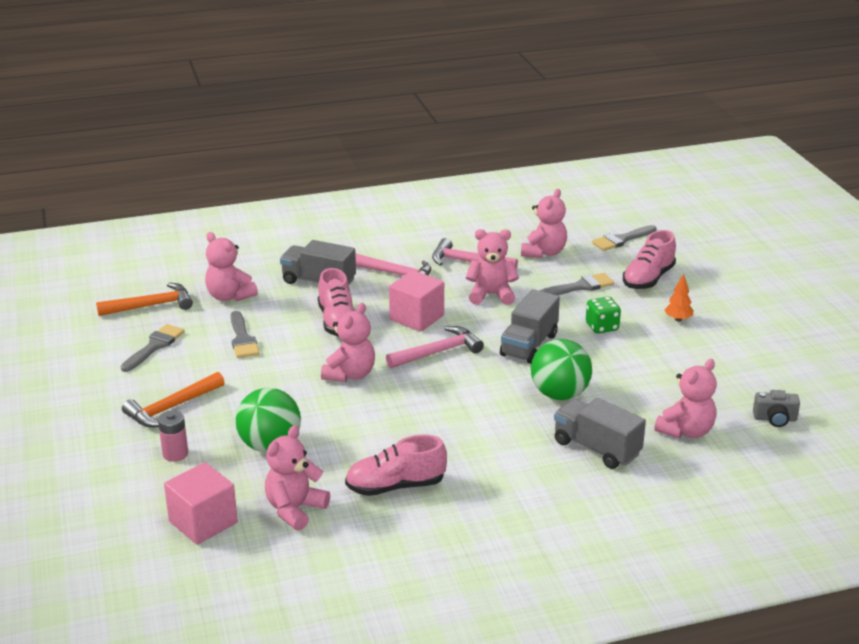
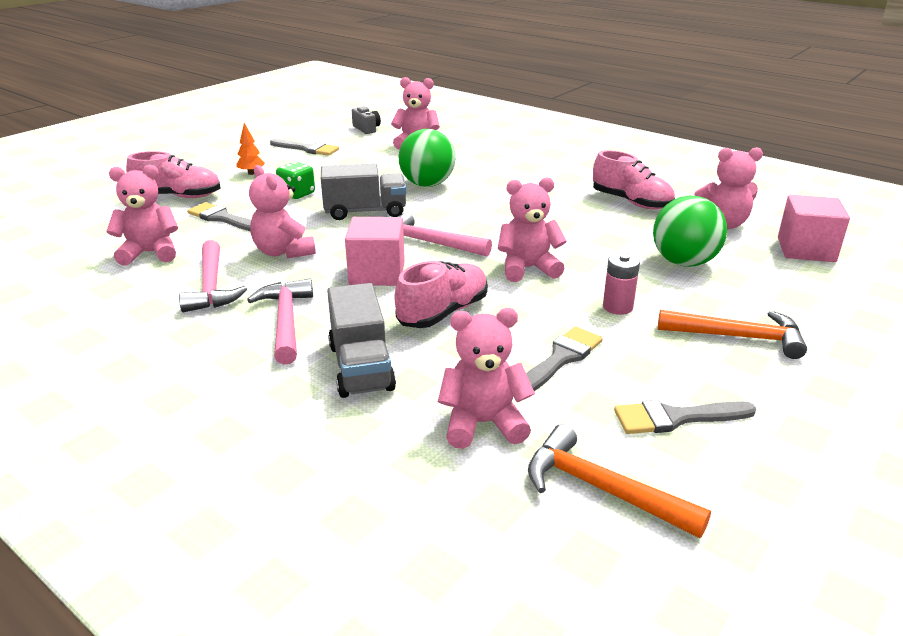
camera: 125 degrees left, 0 degrees up
(175, 454) = (780, 299): pink battery -> pink battery (617, 307)
(229, 296) = (483, 423): pink teddy bear -> pink teddy bear turned 105 degrees counterclockwise
(596, 448) = (477, 161): grey truck -> none
(621, 240) = (86, 225): grey brush -> grey brush (307, 149)

